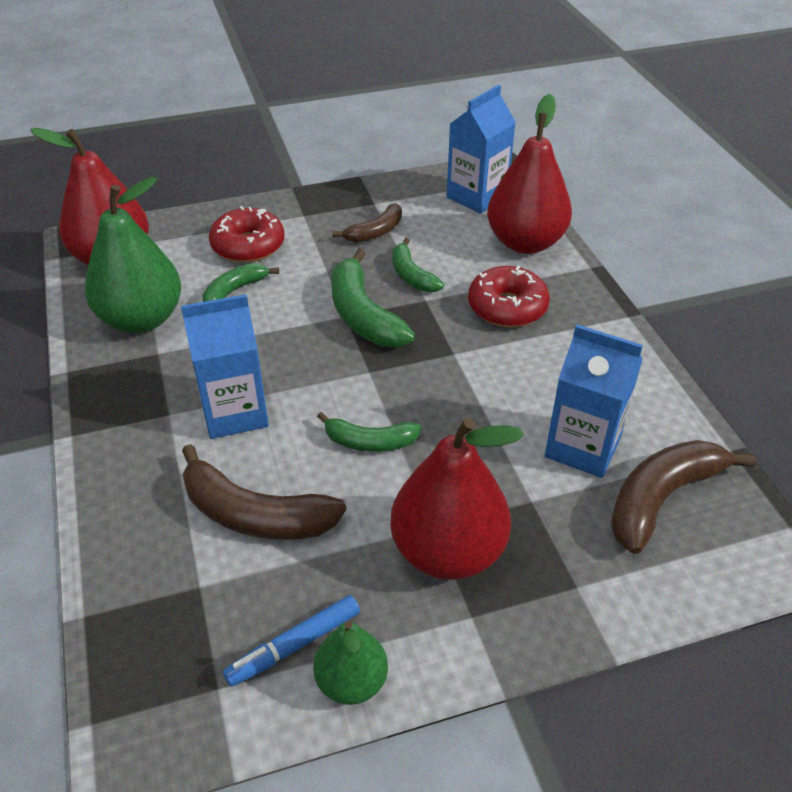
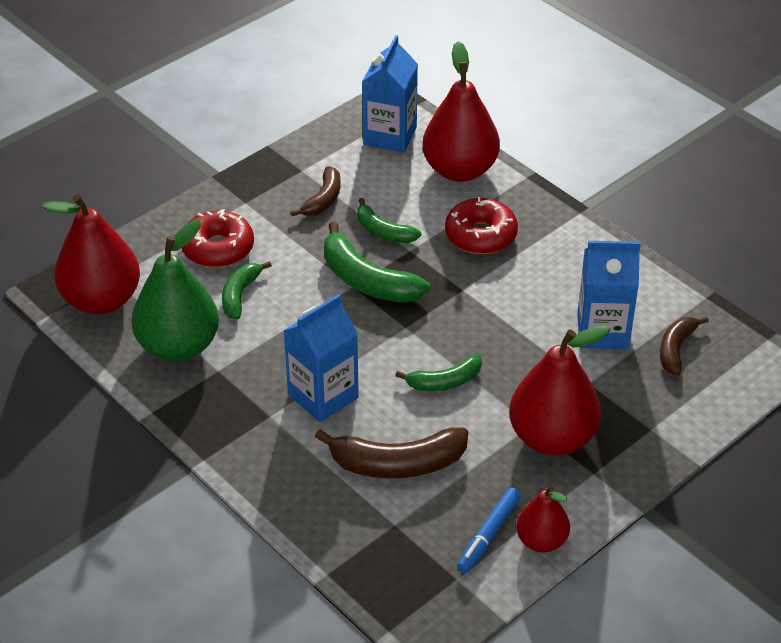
camera: 25 degrees left, 0 degrees up
(351, 681) = (541, 541): green pear -> red pear
(661, 498) = (676, 349): brown banana -> brown banana, size x0.61

